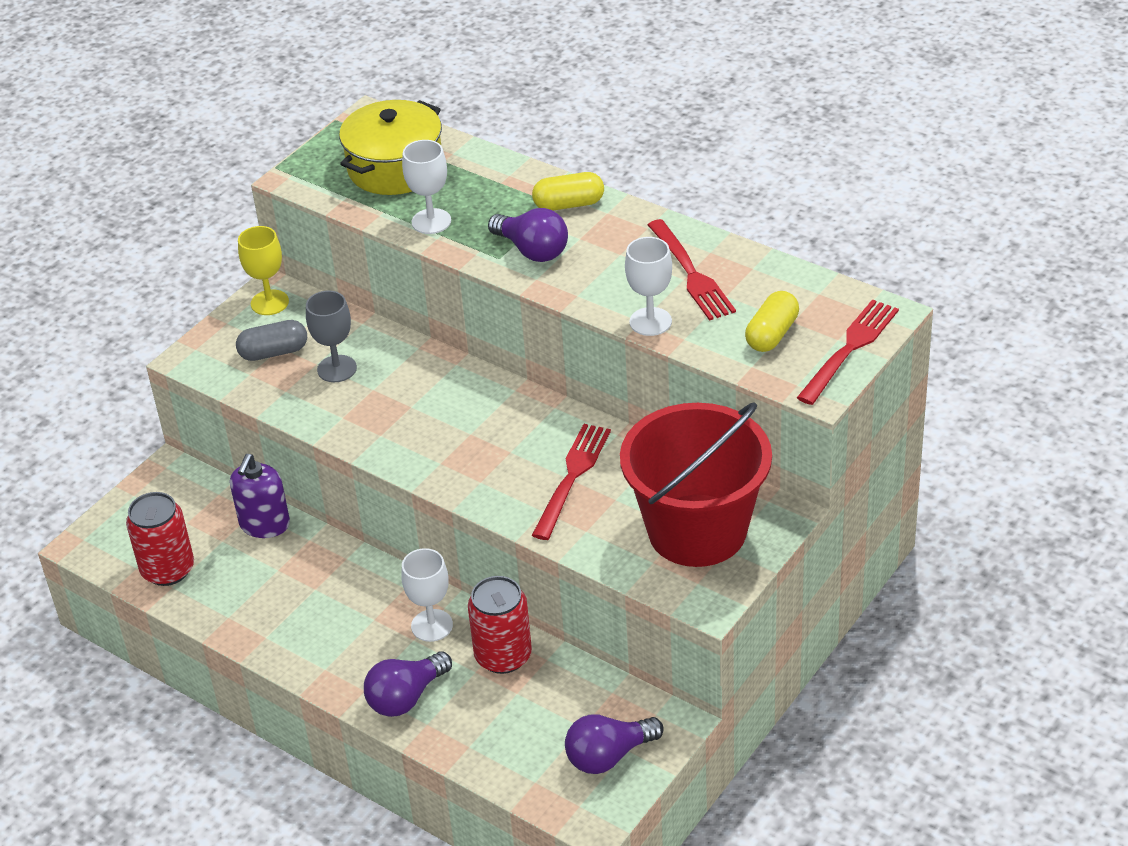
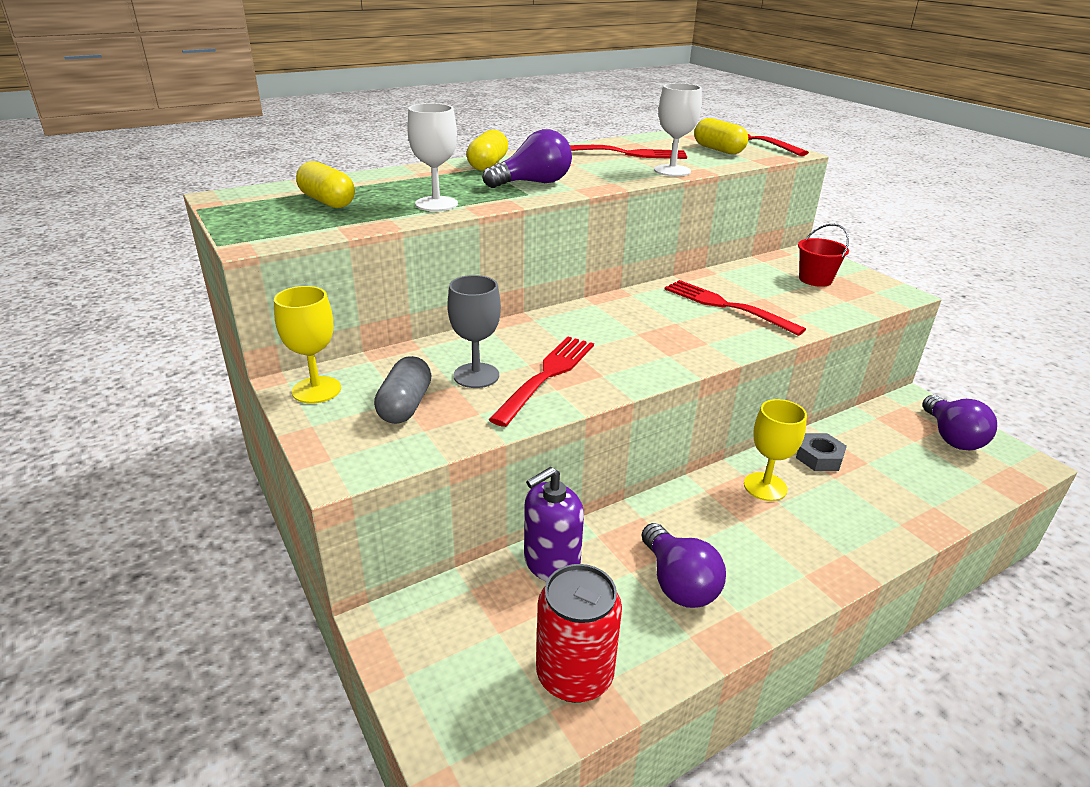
camera: 70 degrees left, 10 degrees down
(264, 524) = (551, 563): purple soap dispenser -> purple soap dispenser turned 105 degrees clockwise
(359, 405) = (546, 376): none -> red fork
(395, 167) = (327, 201): yellow pot -> yellow capsule
(406, 697) = (861, 528): purple light bulb -> purple light bulb (678, 583)
(432, 625) = (765, 487): white goblet -> yellow goblet
(503, 656) = (819, 457): red can -> grey nut
(697, 530) = (815, 279): red bucket -> red bucket, size x0.40

